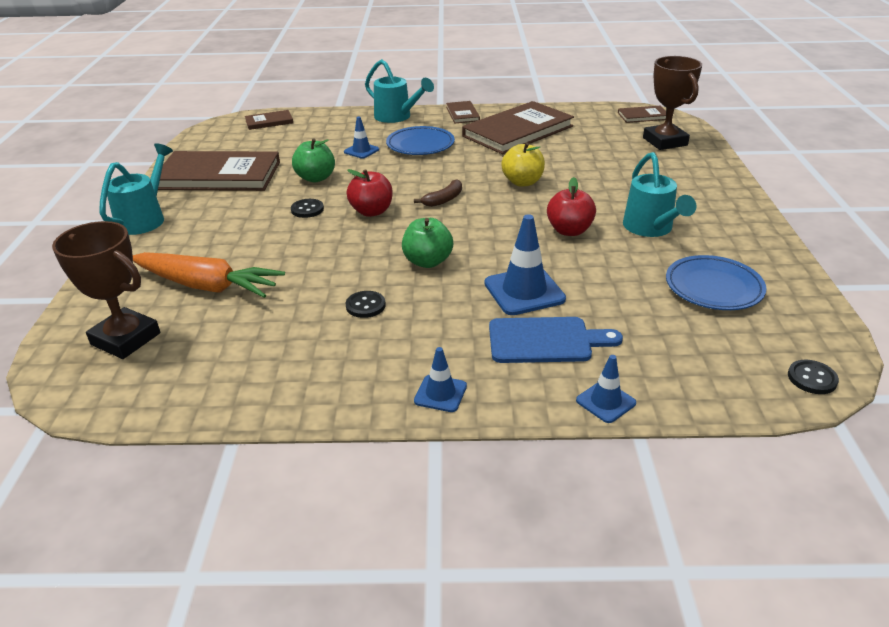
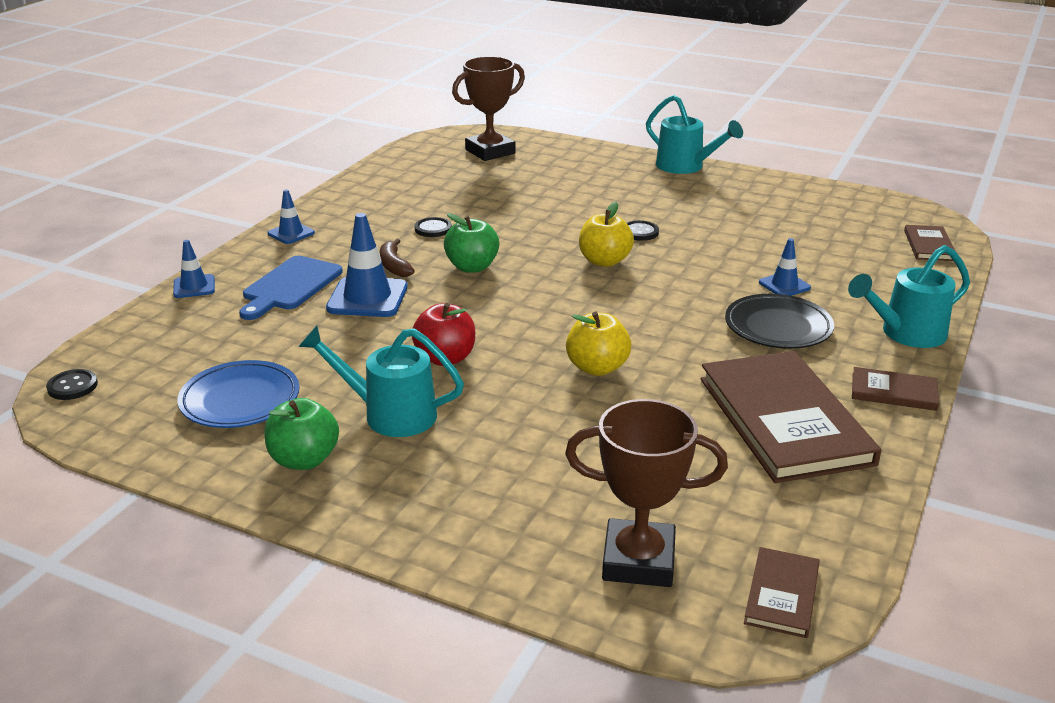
camera: 115 degrees right, 5 degrees down
(207, 286) = (534, 179): orange carrot -> none
(219, 175) = (764, 203): brown book -> none
(316, 178) = (718, 247): green apple -> green apple (304, 460)
(371, 211) = (604, 261): red apple -> yellow apple
(420, 145) = (778, 327): blue plate -> black plate
(444, 199) = (596, 305): brown banana -> brown banana (394, 266)

